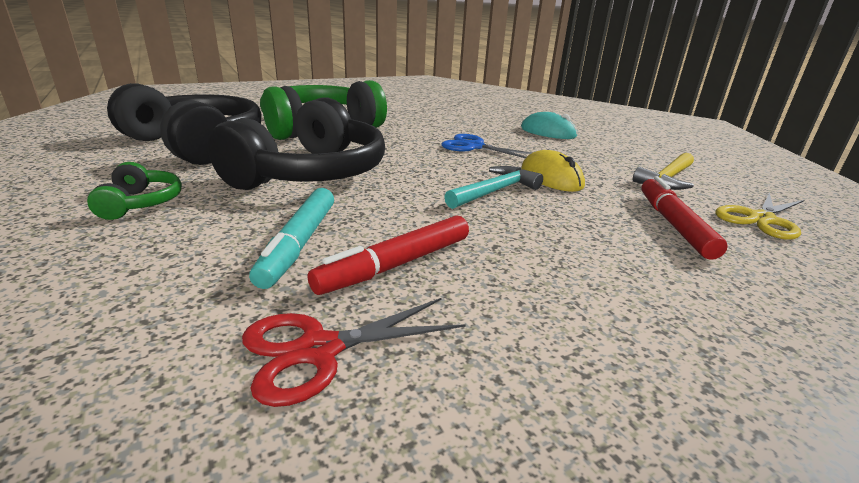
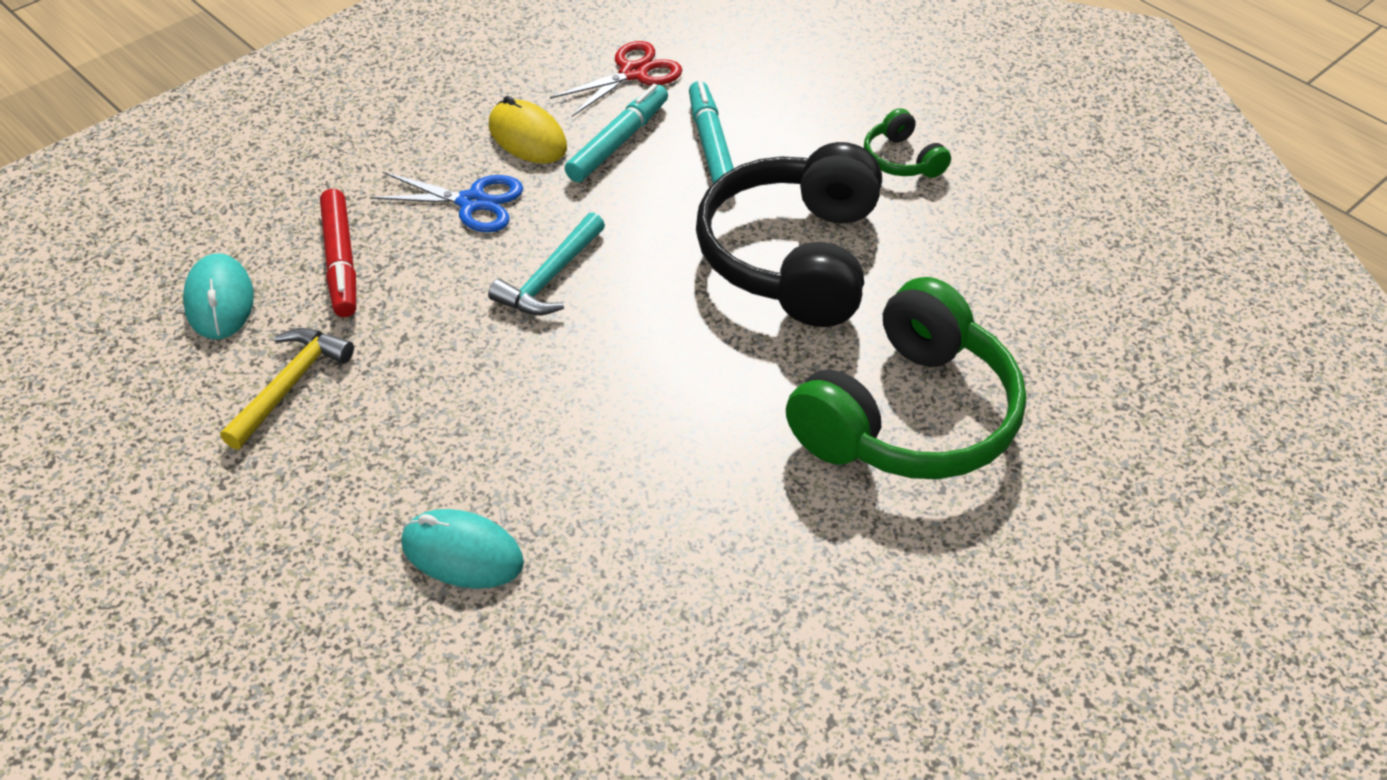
camera: 165 degrees right, 20 degrees up
(196, 145) = (1011, 289): black headphones -> none
(396, 264) = (618, 142): red marker -> turquoise marker
(474, 147) = (604, 417): blue scissors -> blue scissors (472, 202)
(551, 178) = (473, 337): yellow mouse -> yellow mouse (527, 137)
(761, 219) = (219, 301): yellow scissors -> turquoise mouse

